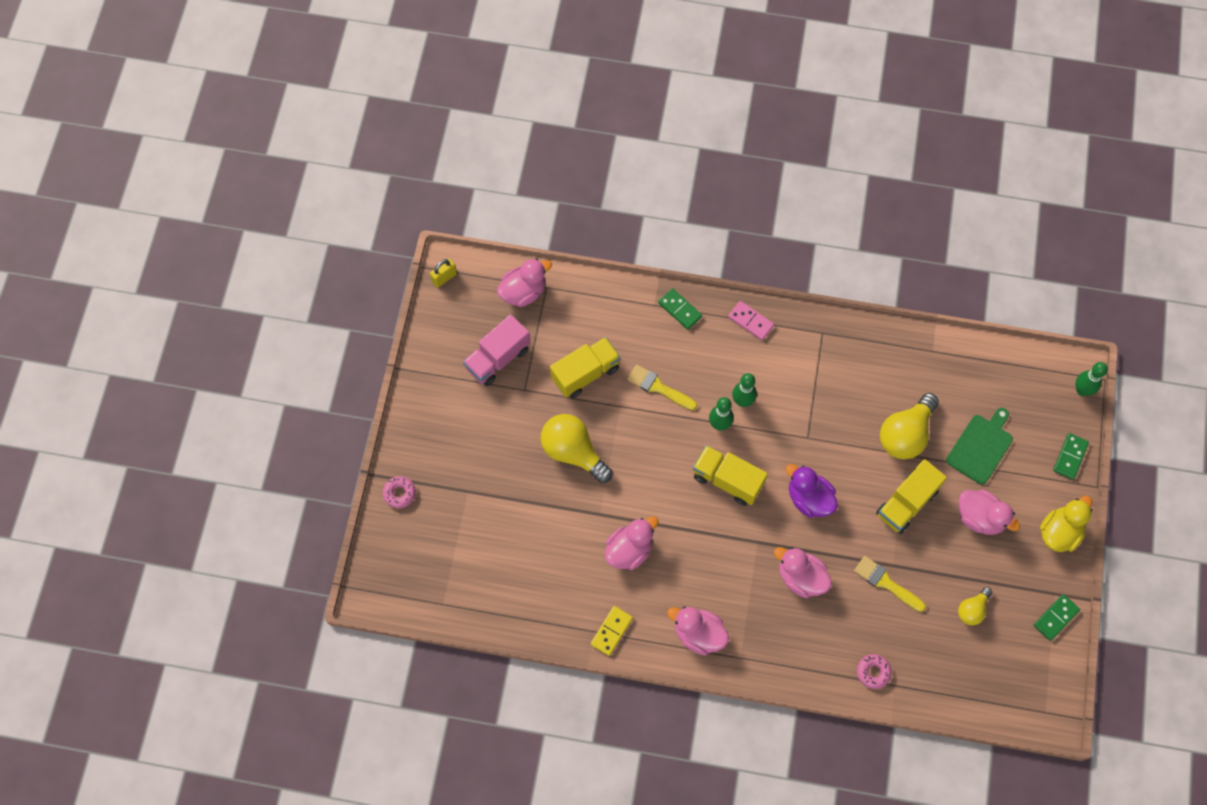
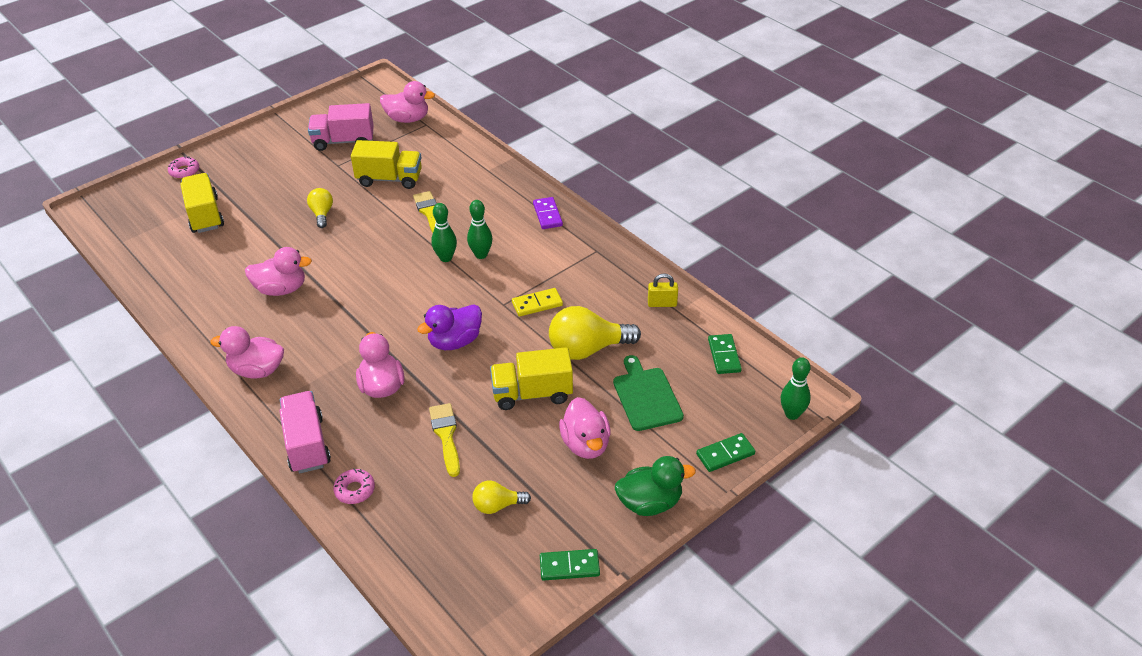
camera: 40 degrees right, 25 degrees down
(444, 278) = (367, 88): yellow padlock -> yellow padlock (662, 304)
(573, 452) = (322, 214): yellow light bulb -> yellow light bulb, size x0.54
(611, 631) = (201, 327): yellow domino -> yellow domino (537, 304)
(679, 310) = (502, 182): green domino -> green domino (724, 356)
(698, 634) = (257, 370): pink duck -> pink duck turned 60 degrees counterclockwise
(727, 480) = (407, 293): yellow truck -> yellow truck (205, 215)
(750, 321) = (547, 215): pink domino -> purple domino
(803, 664) = (307, 444): none -> pink truck
(809, 499) = (455, 341): purple duck -> purple duck turned 120 degrees counterclockwise
(981, 447) = (646, 396): green cutting board -> green cutting board turned 90 degrees counterclockwise
(1059, 532) = (650, 503): yellow duck -> green duck

